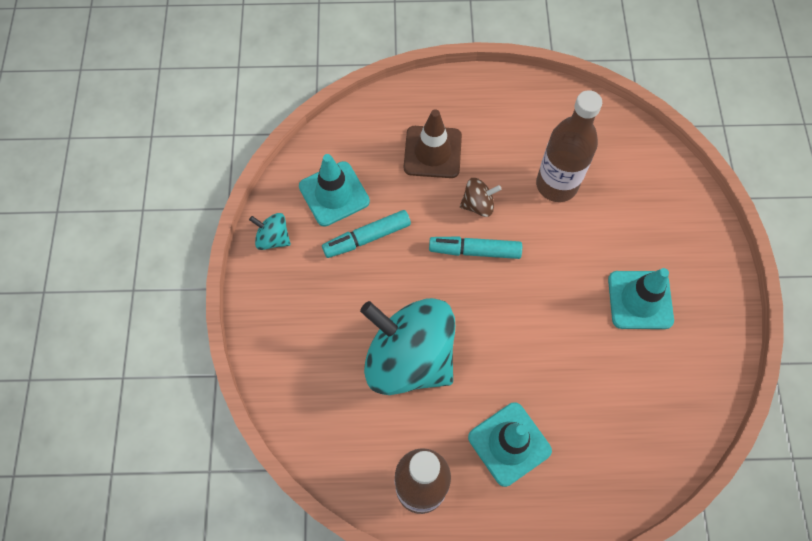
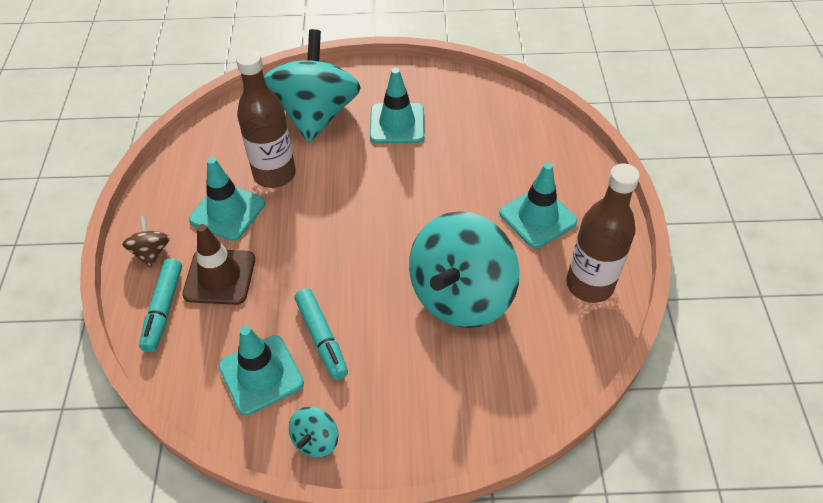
camera: 90 degrees left, 15 degrees down
(474, 251) = (343, 240): turquoise marker -> turquoise marker (163, 309)
(478, 205) = (290, 237): brown spinning top -> brown spinning top (151, 252)
(507, 149) = (227, 211): none -> turquoise traffic cone
(645, 217) = (316, 115): none -> turquoise spinning top

